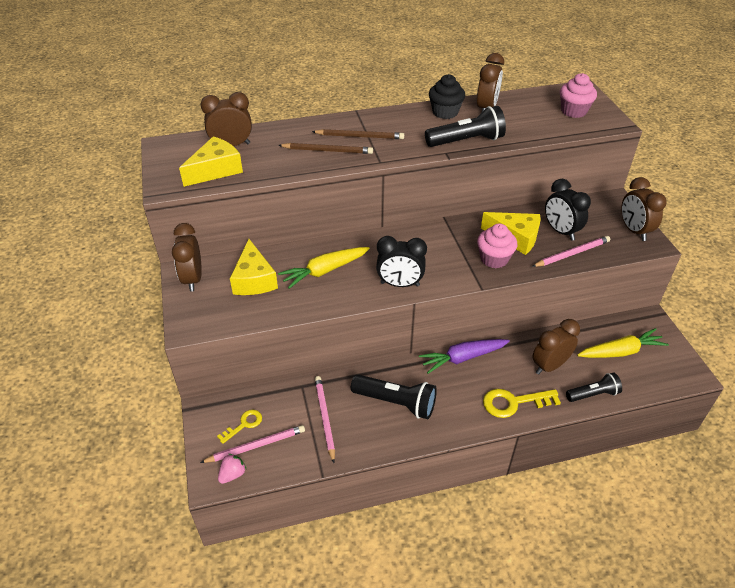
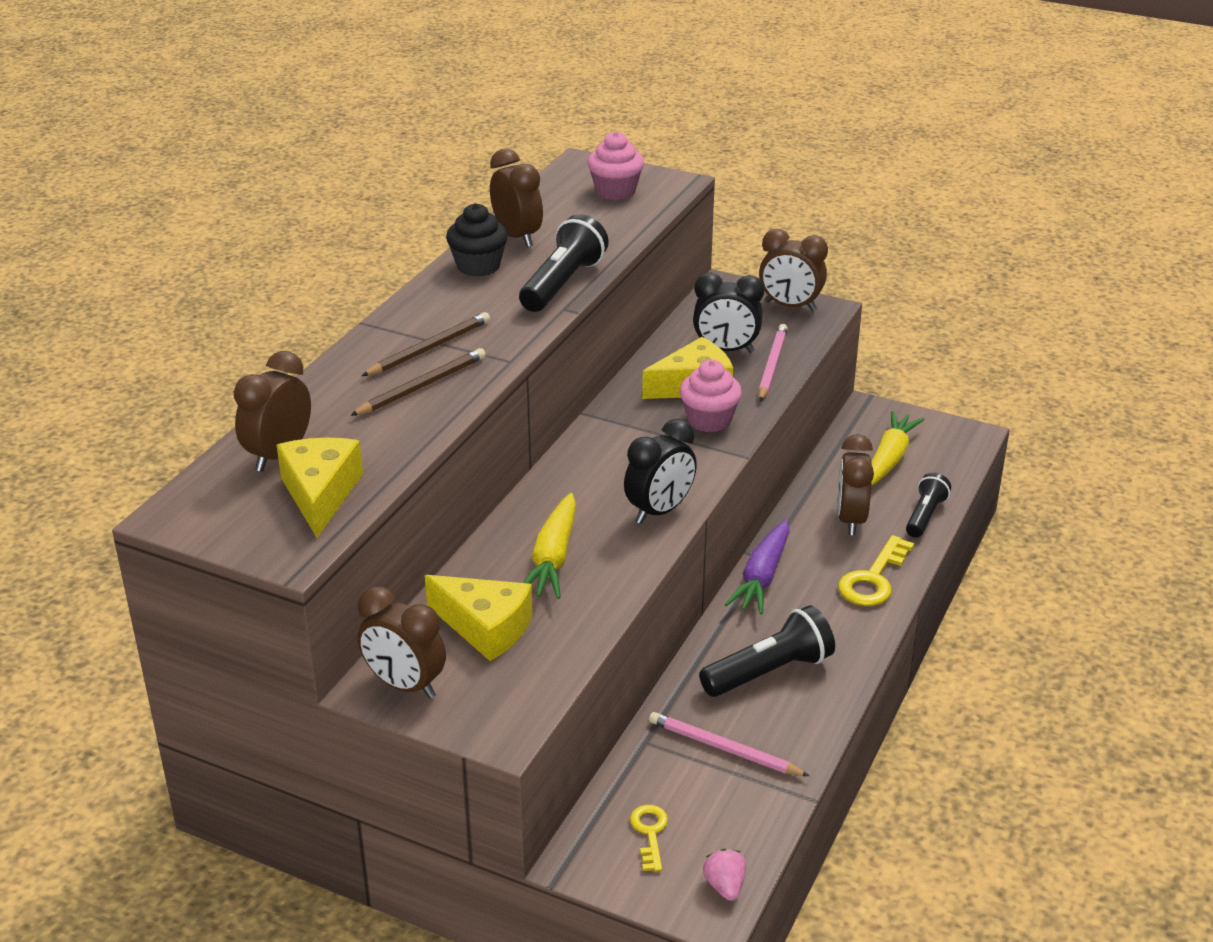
camera: 50 degrees left, 10 degrees down
(256, 445) = (700, 838): pink pencil -> none

